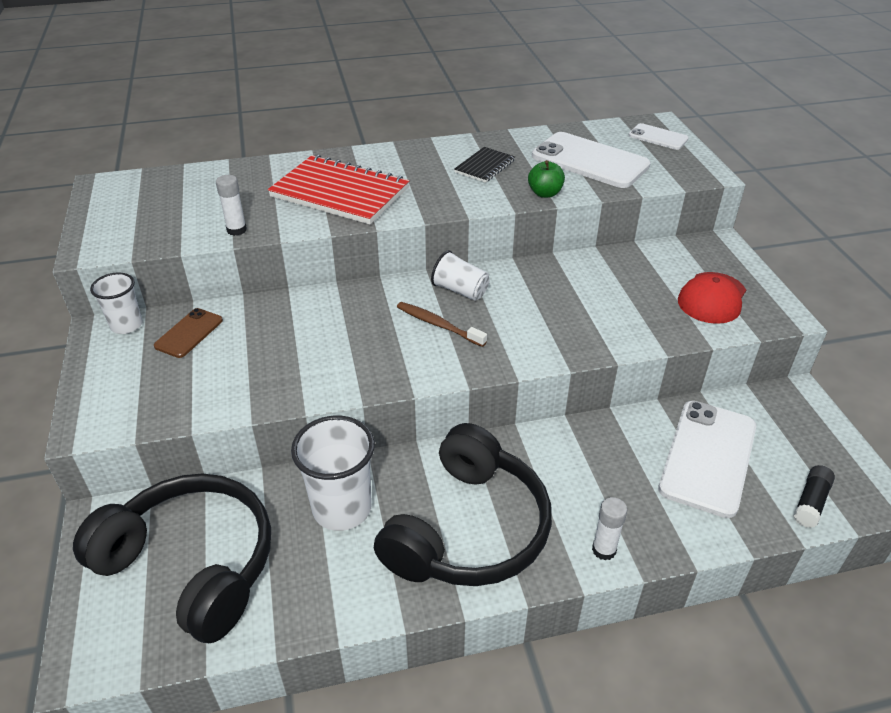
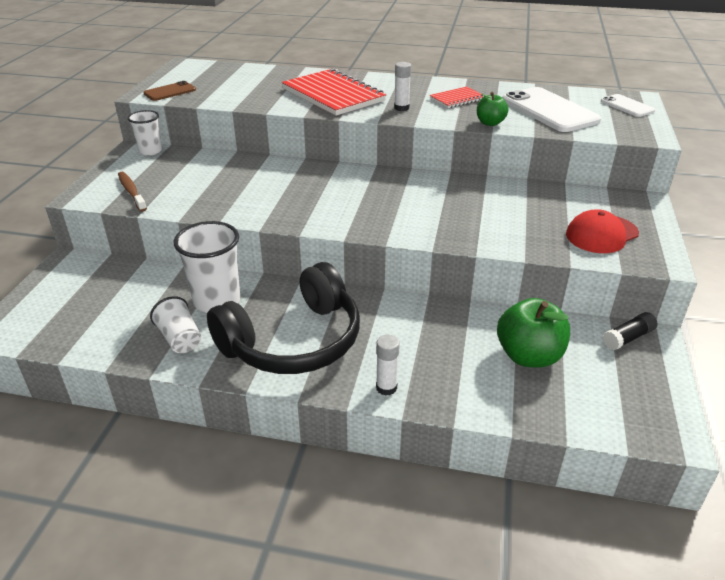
camera: 25 degrees right, 5 degrees down
(189, 333) = (183, 164): brown phone -> brown phone (170, 92)
(192, 564) = (99, 302): black headphones -> none
(236, 230) = (243, 102): white glue stick -> white glue stick (401, 108)
(438, 325) = (355, 198): brown toothbrush -> brown toothbrush (131, 192)
(460, 290) = (390, 182): white cup -> white cup (180, 339)
(485, 166) = (457, 99): black notebook -> red notebook
(708, 457) = (528, 356): white phone -> green apple
(810, 502) = (599, 416): black glue stick -> black glue stick (628, 338)

